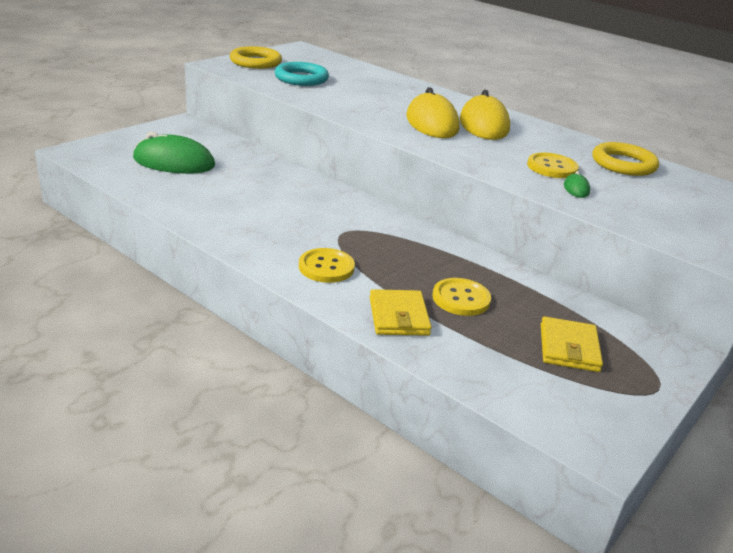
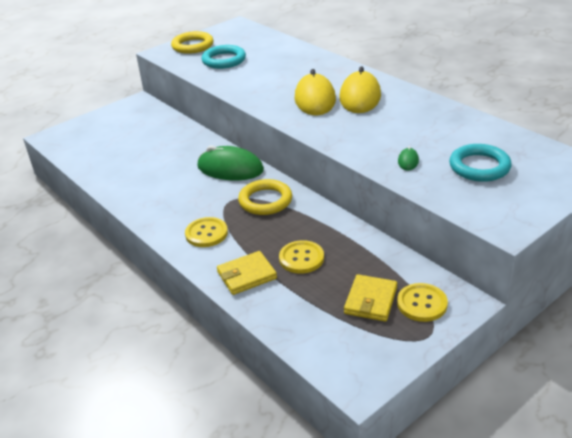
camera: 15 degrees right, 5 degrees up
(174, 162) = (120, 142): green mouse -> green mouse (230, 168)
(398, 316) = (246, 275): yellow wallet -> yellow wallet turned 60 degrees clockwise
(552, 167) = (398, 139): yellow button -> yellow button (422, 303)
(623, 164) = (466, 131): yellow ring -> yellow ring (265, 201)
(660, 198) = (479, 167): none -> turquoise ring

